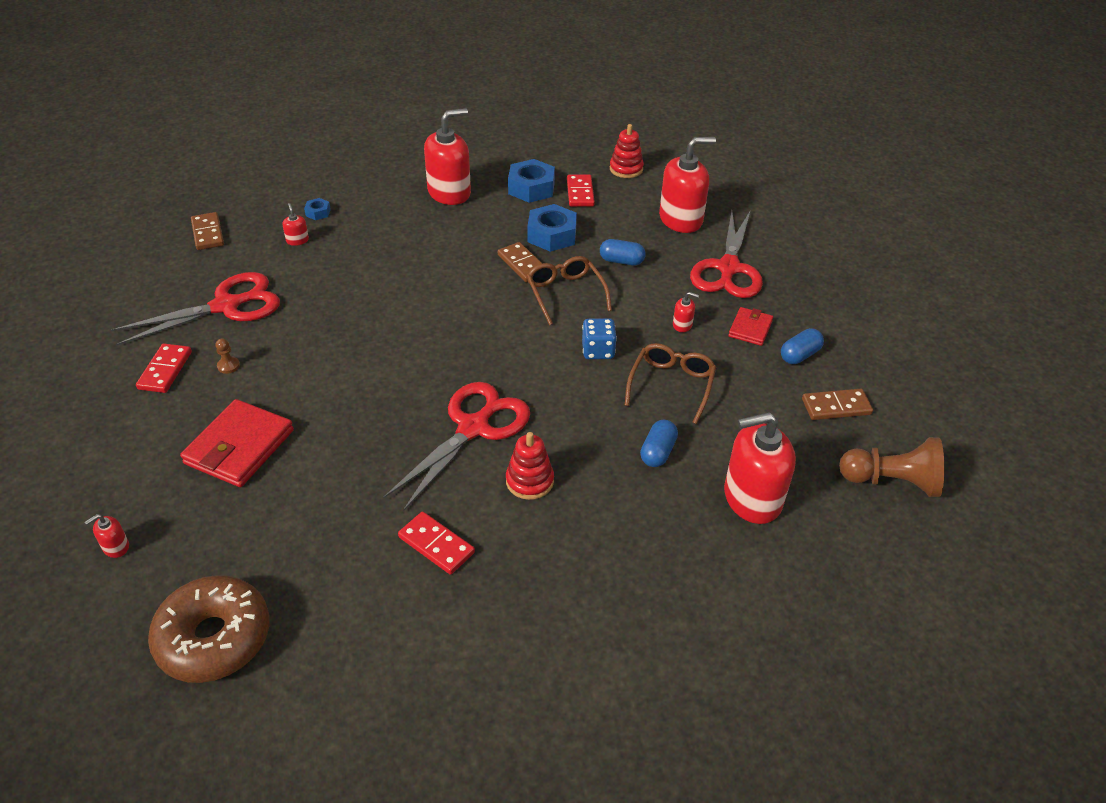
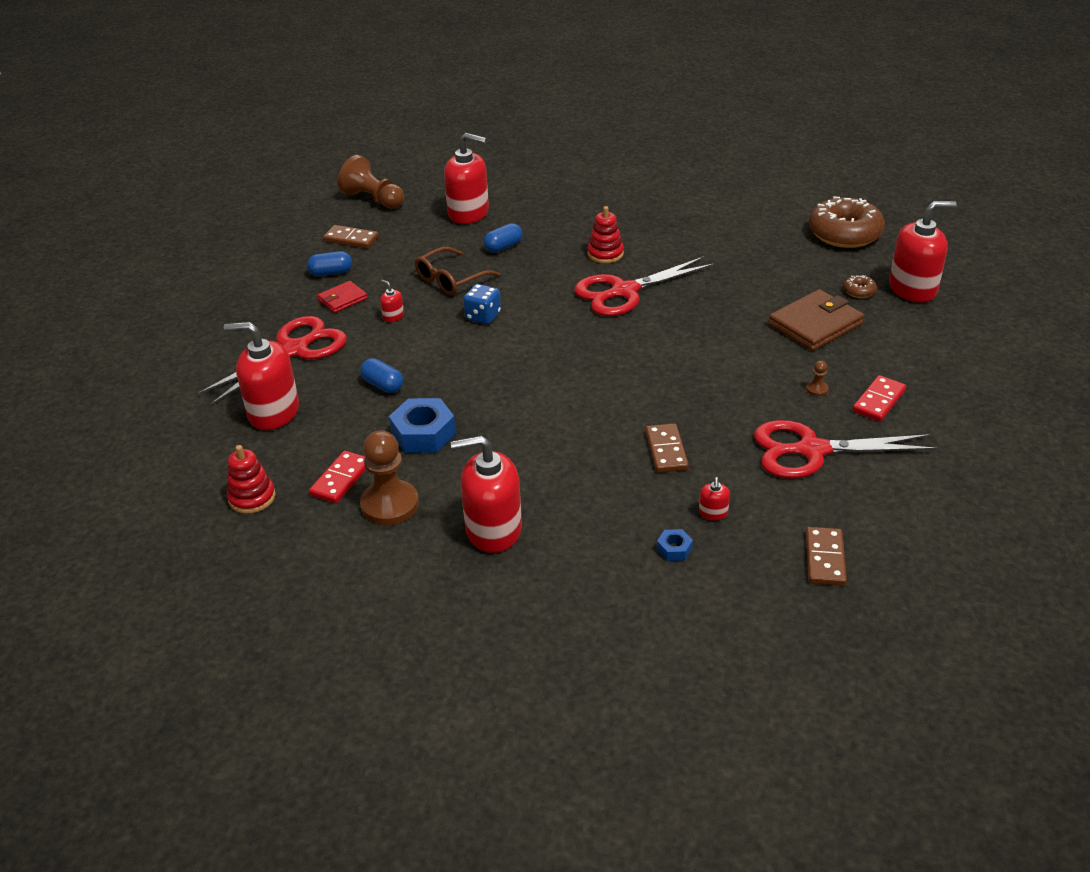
camera: 150 degrees left, 5 degrees down
(116, 547) = (912, 289): red soap dispenser -> red soap dispenser, size x2.42
(188, 519) = (859, 291): none -> brown donut
(239, 447) = (815, 324): red wallet -> brown wallet
(436, 545) = (689, 239): red domino -> none
(522, 264) = (482, 409): brown domino -> brown domino (666, 450)
(531, 188) = (390, 505): blue nut -> brown pawn
(565, 293) = (466, 369): brown glasses -> none

